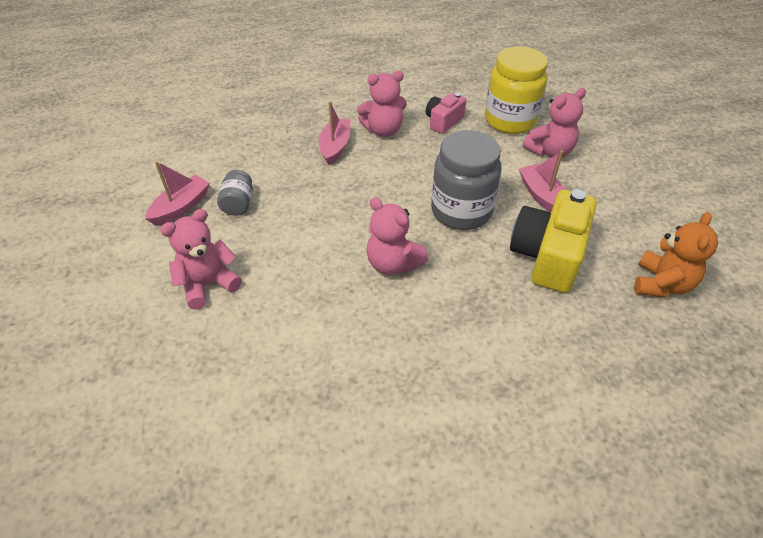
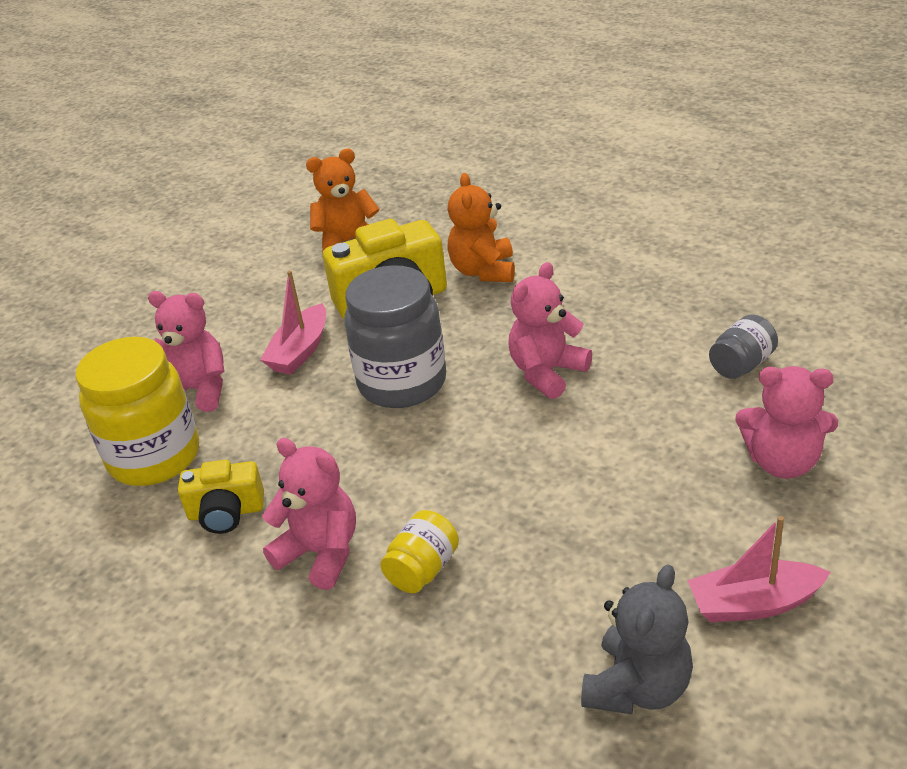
camera: 130 degrees left, 10 degrees down
(210, 157) = (637, 687): none -> grey teddy bear
(238, 204) = (660, 555): grey jar -> grey jar (741, 365)
(335, 147) = (423, 569): pink boat -> yellow jar
(393, 263) = (547, 373): pink teddy bear -> pink teddy bear turned 135 degrees counterclockwise
(443, 121) = (226, 512): pink camera -> yellow camera
(536, 318) = (483, 271): none -> orange teddy bear

